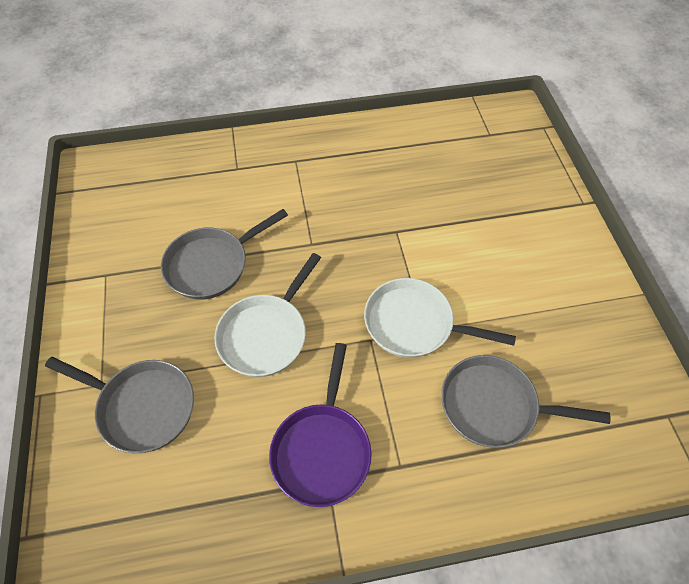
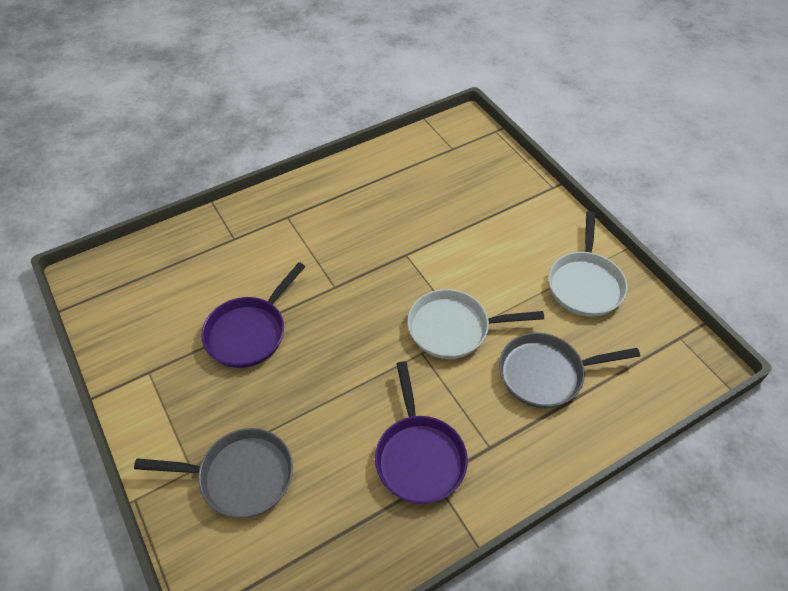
camera: 20 degrees left, 5 degrees down
(212, 264) = (249, 332): grey pan -> purple pan
(266, 334) = (327, 377): white pan -> white pan (585, 284)

